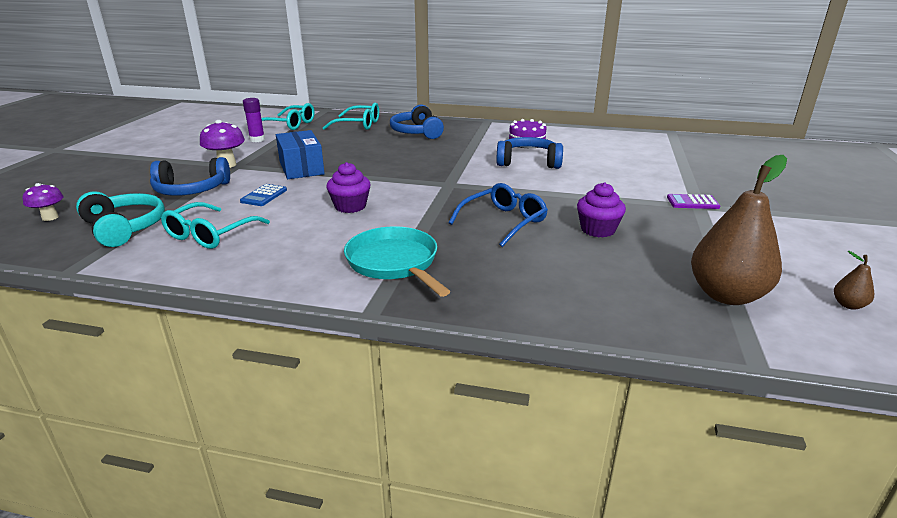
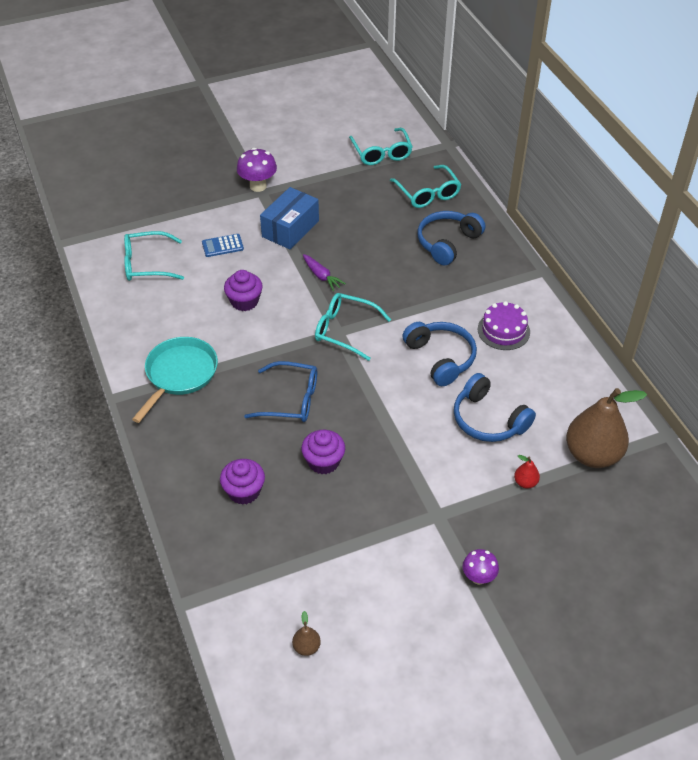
camera: 55 degrees right, 20 degrees up
(50, 217) = (109, 178): purple mushroom -> purple mushroom (478, 577)
(125, 228) = (123, 221): turquoise headphones -> none
(191, 190) = (199, 204): blue headphones -> blue headphones (488, 420)
(257, 140) = (325, 162): purple glue stick -> none
(376, 172) = (321, 276): none -> purple carrot
(451, 181) = (345, 330): none -> turquoise glasses
(603, 276) = (244, 491): none -> purple cupcake
(685, 172) = (525, 482): none -> red pear
(692, 202) = (442, 508): purple calculator -> none
(726, 295) = (268, 570): brown pear -> brown pear (592, 454)

